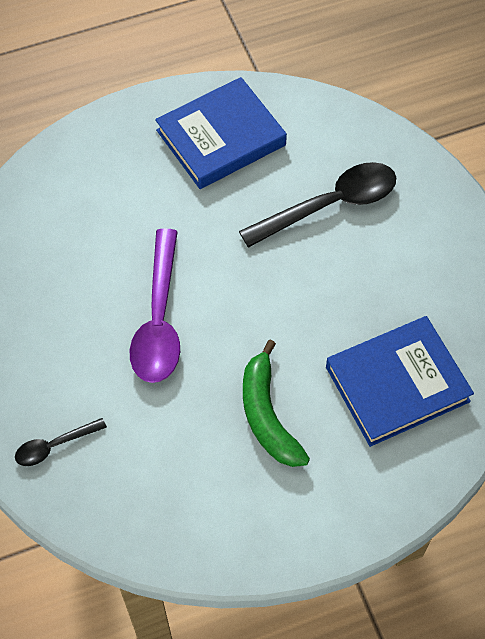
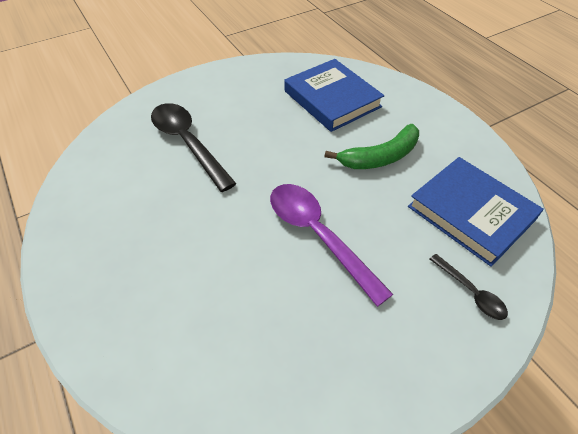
camera: 100 degrees left, 10 degrees down
(159, 319) = (318, 236): purple spoon -> purple spoon turned 120 degrees counterclockwise
(221, 138) = (113, 221): blue book -> blue book (471, 213)

